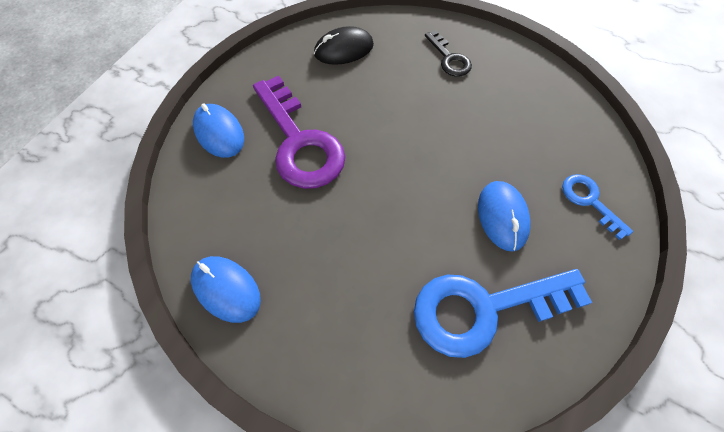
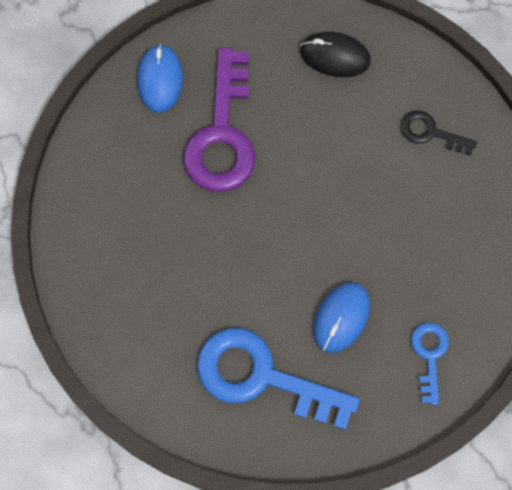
camera: 35 degrees right, 10 degrees up
(226, 289) = (81, 229): blue mouse -> none
(449, 59) = (430, 132): black key -> black key turned 105 degrees clockwise

